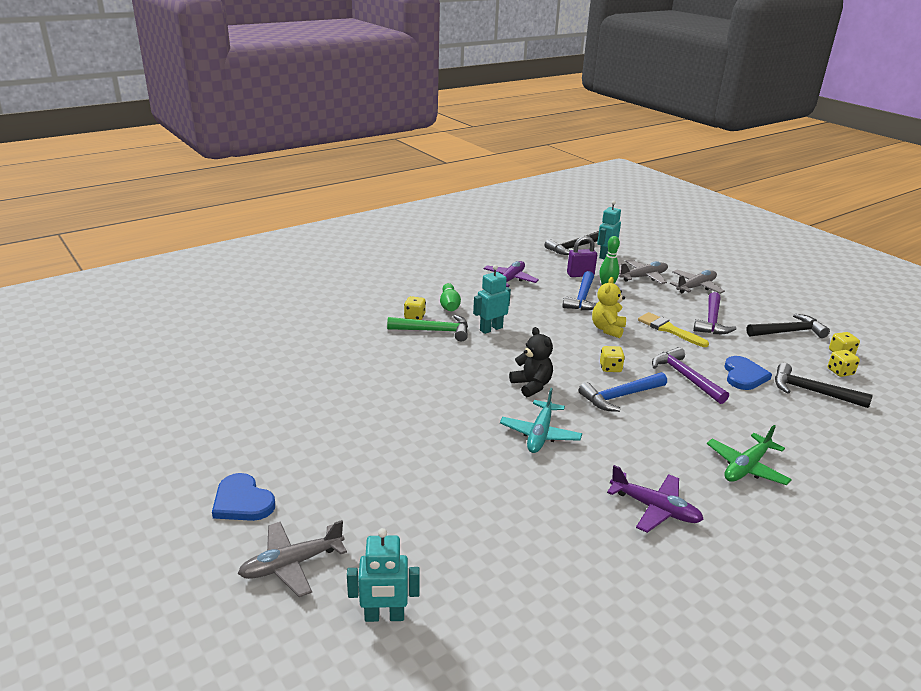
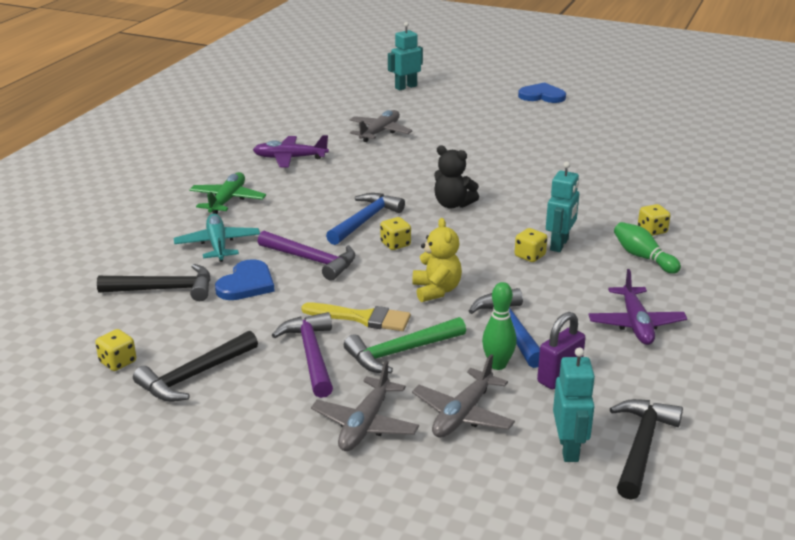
camera: 150 degrees right, 0 degrees up
(291, 564) = (475, 87): grey plane -> grey plane (380, 132)
(434, 331) = (609, 223): green hammer -> green hammer (401, 352)
(540, 434) = (407, 173): turquoise plane -> turquoise plane (217, 244)
(744, 375) = (246, 284): blue heart -> blue heart turned 135 degrees counterclockwise
(840, 372) = (125, 329): yellow dice -> yellow dice (530, 256)

